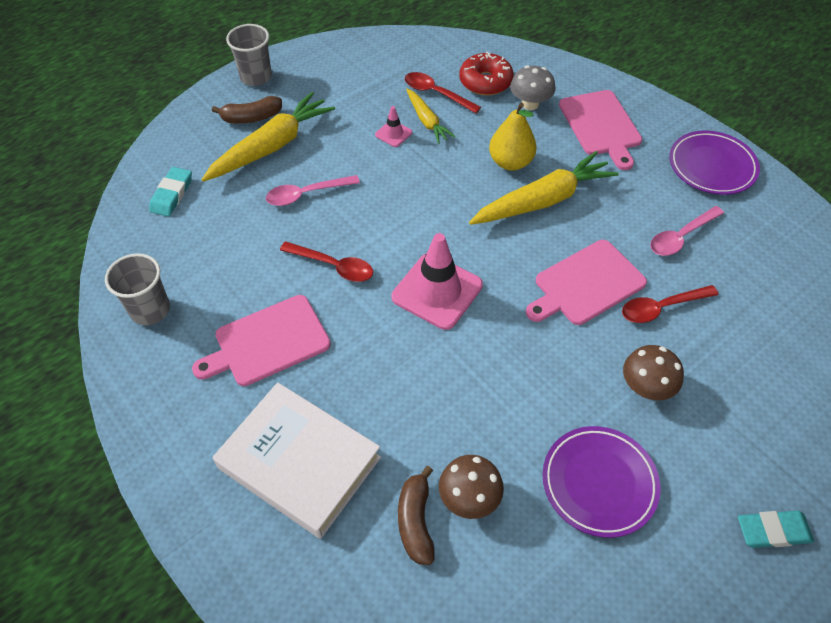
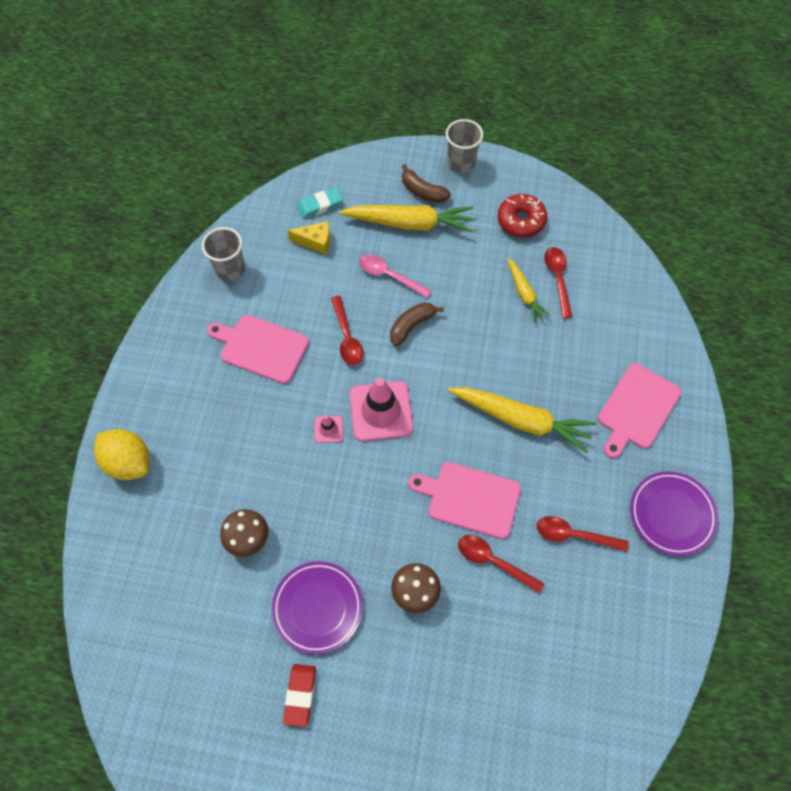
camera: 50 degrees right, 10 degrees up
(206, 223) = (315, 242): none -> yellow cheese
(268, 562) = (129, 462): none -> yellow lemon
(299, 462) = (198, 429): white book -> none
(393, 134) = (492, 283): pink traffic cone -> pink traffic cone (328, 429)
(415, 521) = (210, 519): brown banana -> brown banana (411, 326)
(427, 121) = (524, 293): yellow carrot -> yellow carrot turned 45 degrees counterclockwise
(485, 82) = (603, 300): red donut -> red donut (521, 221)
(510, 162) = (537, 374): yellow pear -> none
(530, 104) = (610, 346): grey mushroom -> none
(681, 237) = (574, 535): pink spoon -> red spoon
(683, 564) = (300, 695): none -> red eraser
(773, 531) = (368, 739): turquoise eraser -> none

